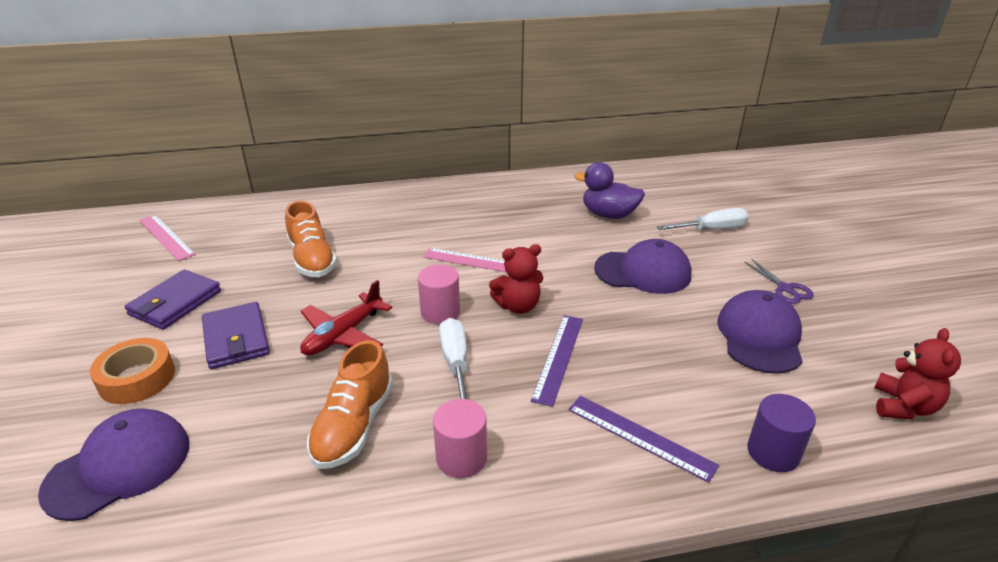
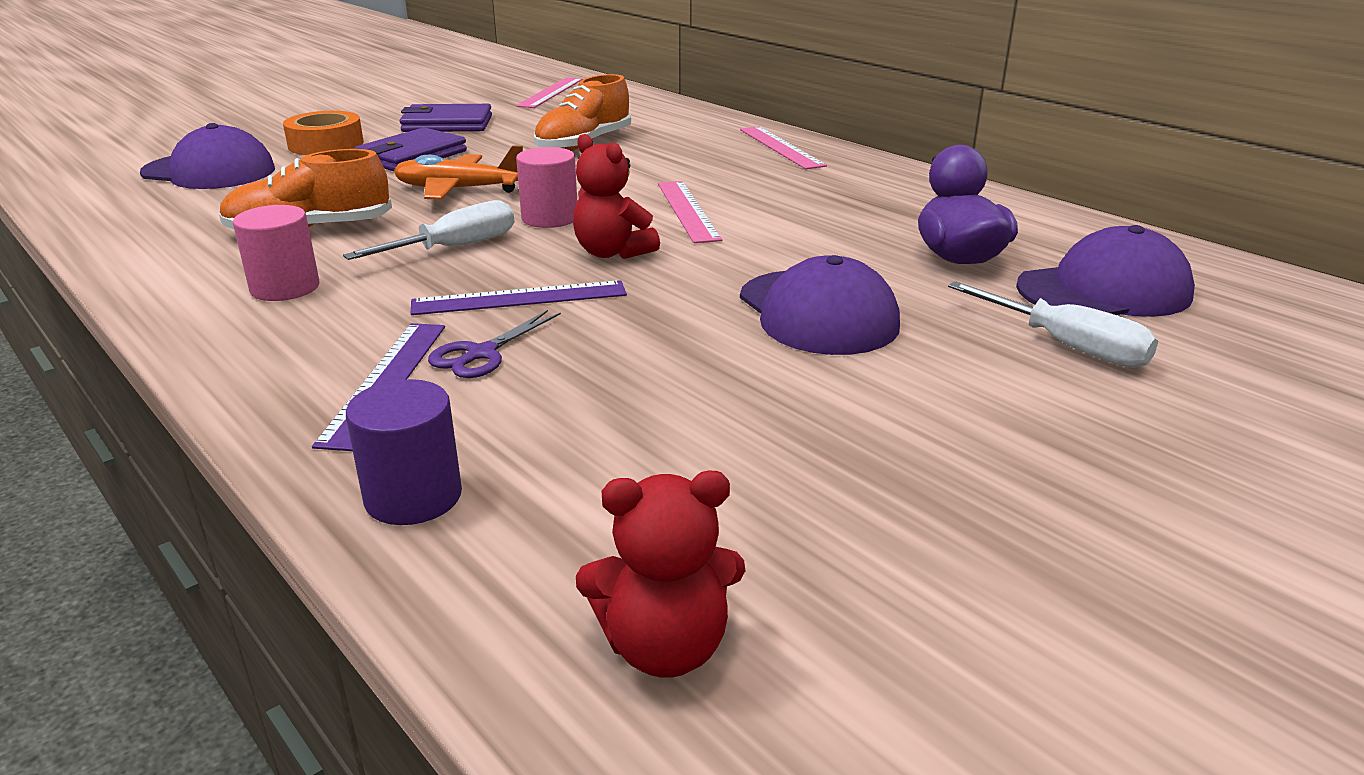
camera: 60 degrees right, 5 degrees down
(343, 335) = (459, 189): red plane -> orange plane
(407, 199) = (780, 147): none -> pink ruler
(760, 336) = (745, 443): purple cap -> purple cap (1104, 291)
(785, 289) = (956, 451): purple scissors -> purple scissors (481, 354)

